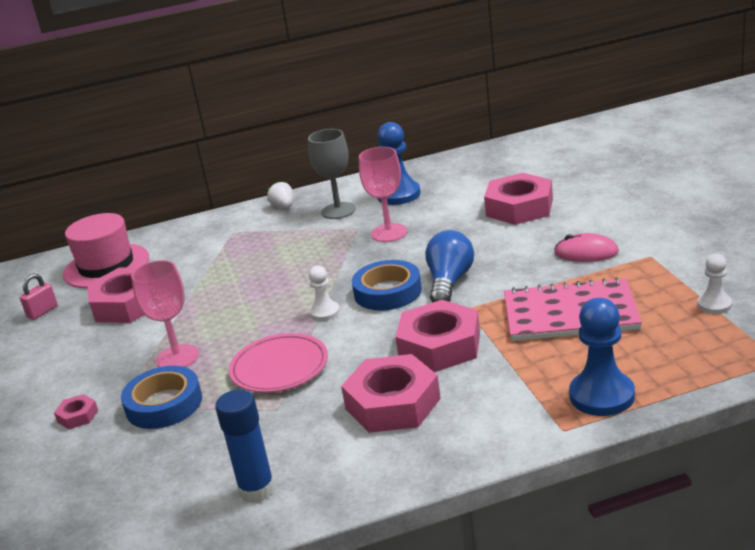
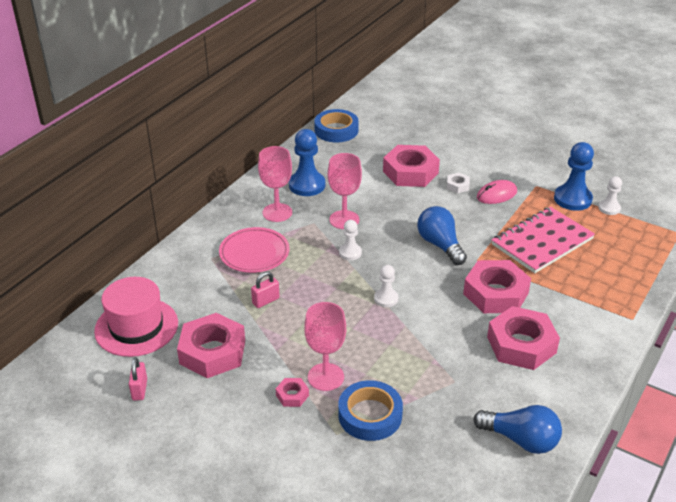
camera: 45 degrees left, 10 degrees up
(78, 416) = (316, 455): pink nut -> pink nut (292, 395)
(223, 279) = (266, 301): none -> pink padlock
(257, 490) = (521, 440): blue glue stick -> blue light bulb
(279, 368) = (414, 352): pink plate -> pink plate (254, 253)
(283, 207) = (224, 222): white strawberry -> none
(338, 211) = (277, 212): grey goblet -> pink goblet
(352, 262) = (350, 253): none -> white pawn
(388, 292) = (408, 267): blue tape -> blue tape (336, 130)
(553, 233) = (457, 186): none -> white nut
(602, 396) = (625, 289): blue pawn -> blue pawn (572, 199)

